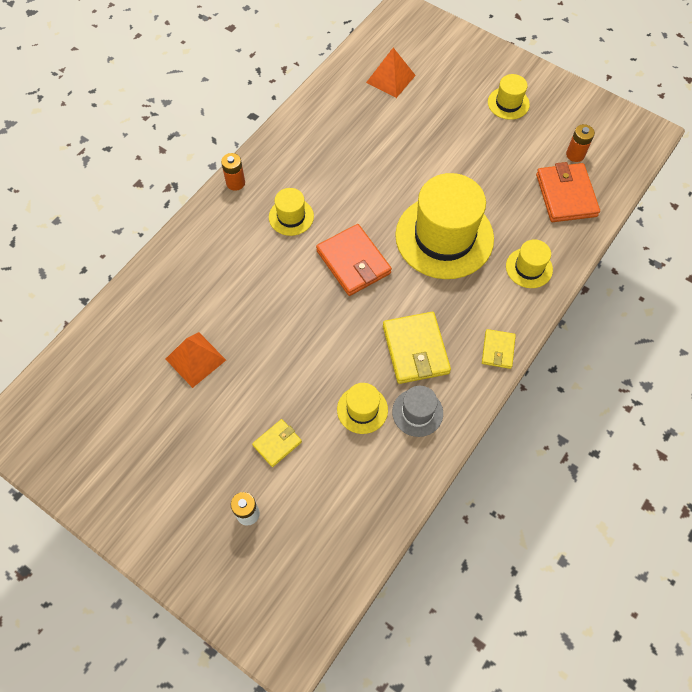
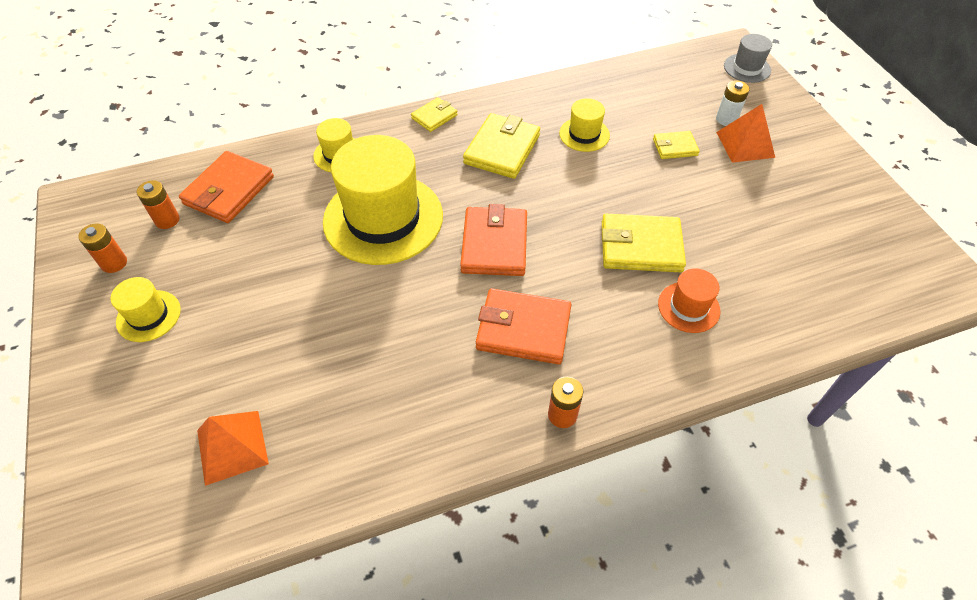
camera: 145 degrees left, 10 degrees down
(194, 292) = (688, 307): none -> orange hat
(195, 359) = (719, 243): orange pyramid -> orange pyramid (745, 144)
(251, 321) = (640, 246): none -> yellow wallet
(291, 216) = (523, 329): yellow hat -> orange wallet
(417, 412) = (540, 112): grey hat -> grey hat (747, 68)
(567, 115) = (114, 263): none -> orange battery

